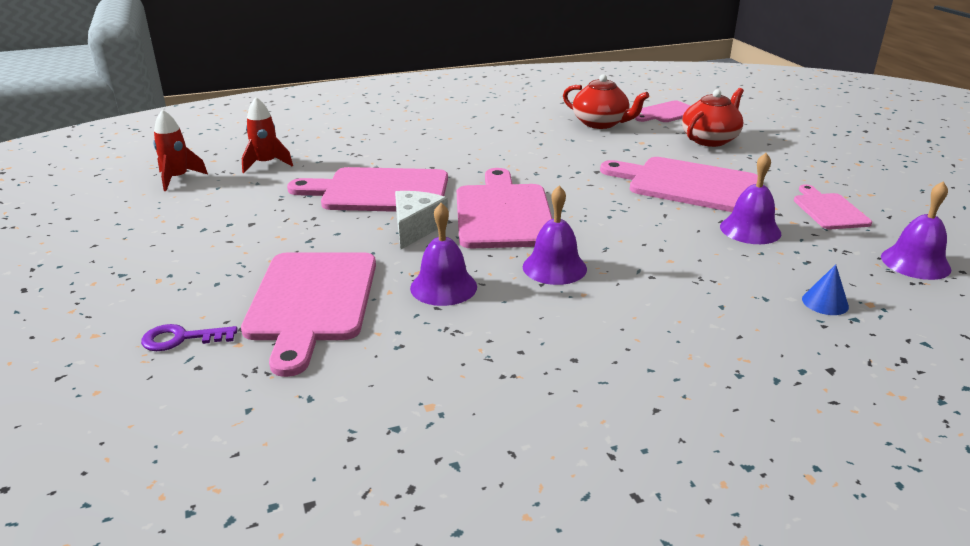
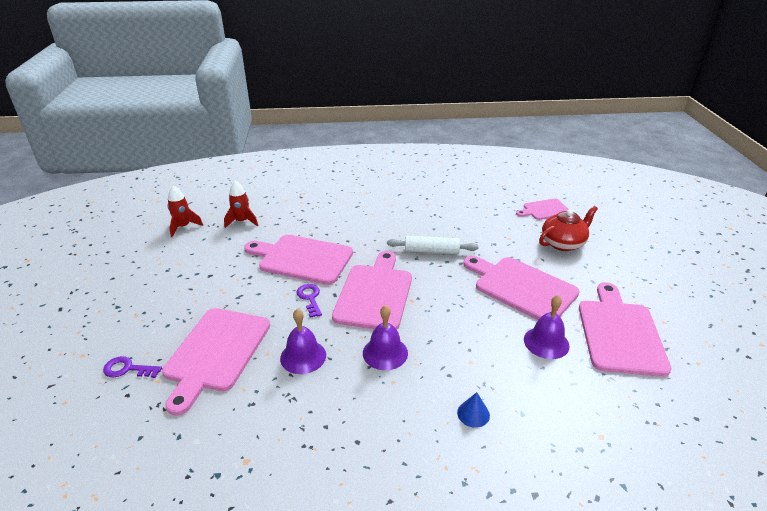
camera: 15 degrees right, 5 degrees up
(416, 228) = (310, 298): white cheese -> purple key
(552, 164) = (431, 251): none -> white rolling pin
(601, 123) = (487, 214): red teapot -> none
(825, 302) = (565, 427): blue cone -> blue cone (473, 413)
(829, 210) = (619, 333): pink cutting board -> pink cutting board, size x1.80
(915, 263) = (661, 401): purple bell -> none

